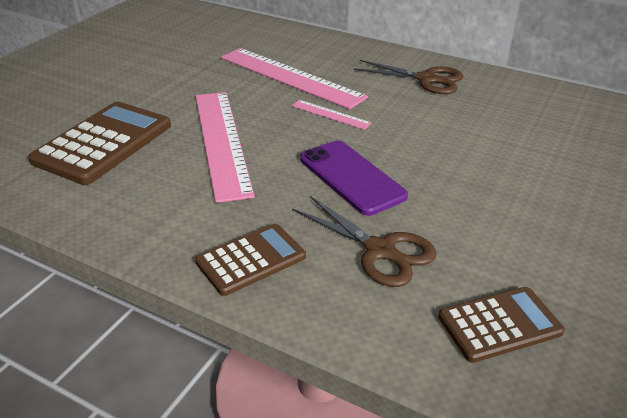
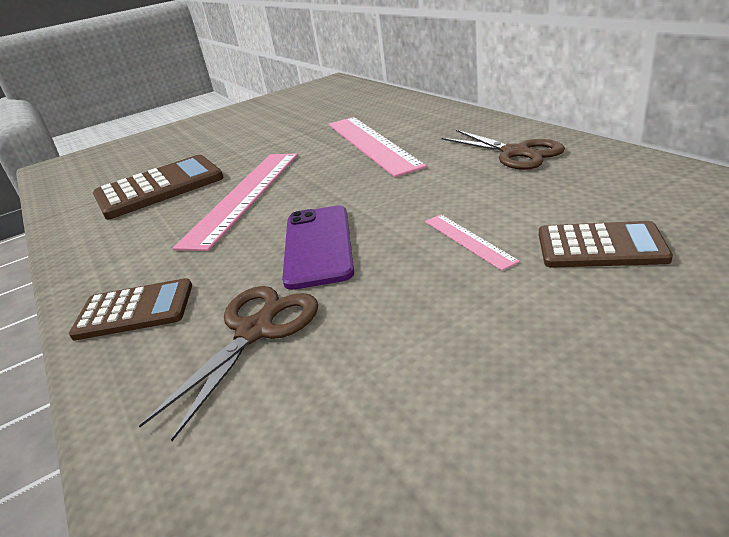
camera: 35 degrees right, 5 degrees down
(331, 114) = (370, 181): pink ruler -> pink ruler (468, 240)
(380, 250) = (255, 331): brown scissors -> brown scissors turned 135 degrees counterclockwise
(499, 325) = (280, 472): brown calculator -> brown calculator (600, 246)

